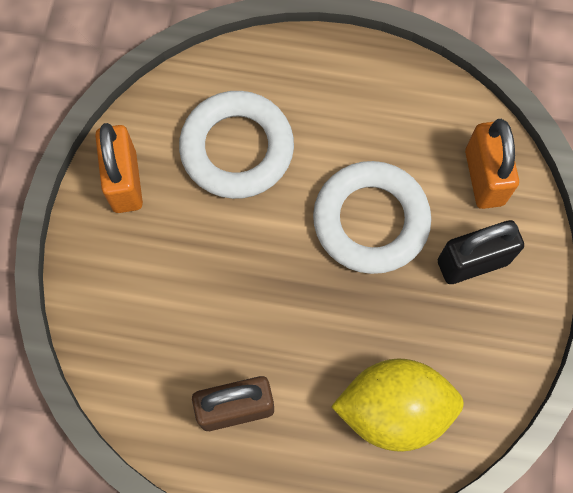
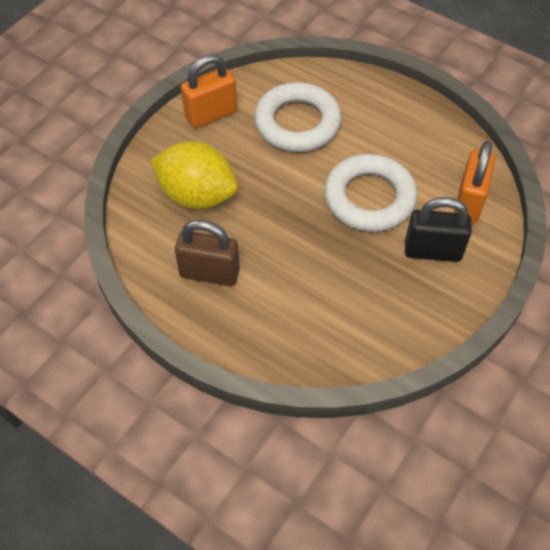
camera: 25 degrees right, 15 degrees down
(125, 181) = (211, 114): orange padlock -> orange padlock turned 45 degrees clockwise
(394, 409) = (323, 320): yellow lemon -> yellow lemon (197, 195)

